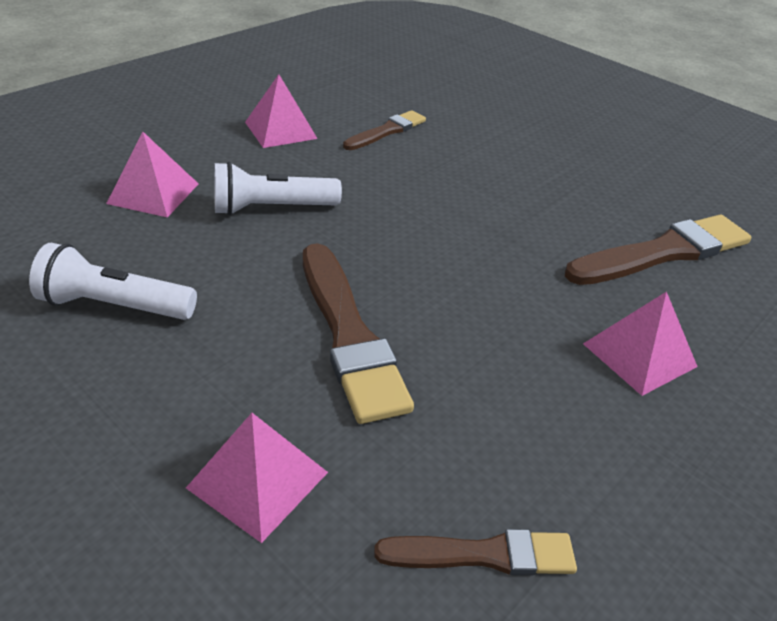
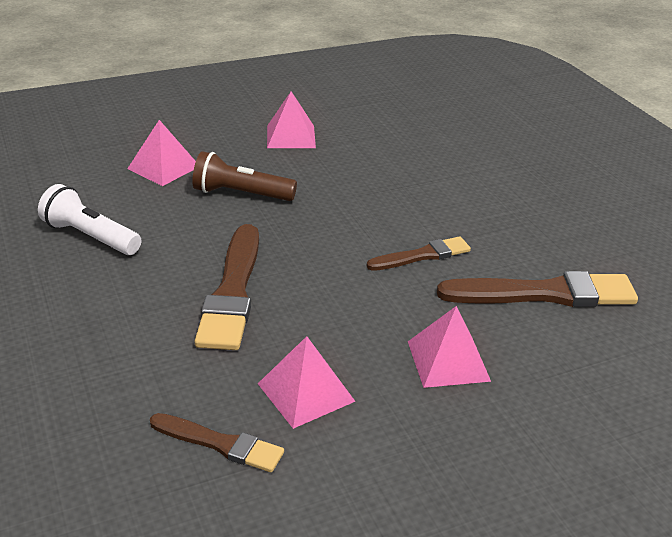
camera: 25 degrees right, 5 degrees down
(258, 480) = (110, 361): pink pyramid -> pink pyramid (306, 392)
(272, 208) = (241, 194): white flashlight -> brown flashlight
(387, 131) = (378, 151): brown brush -> brown brush (422, 255)

